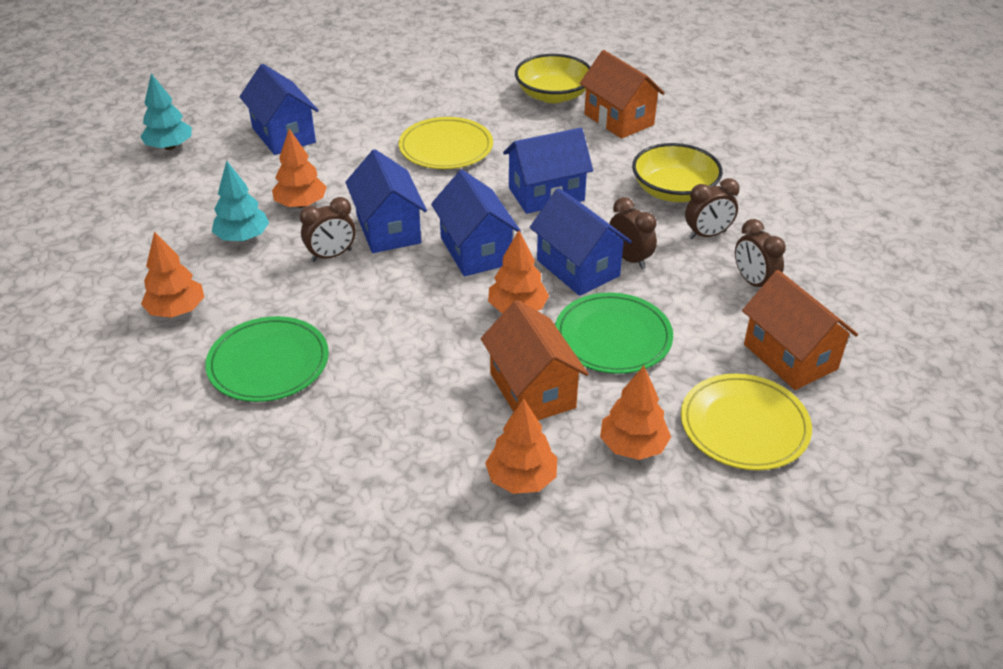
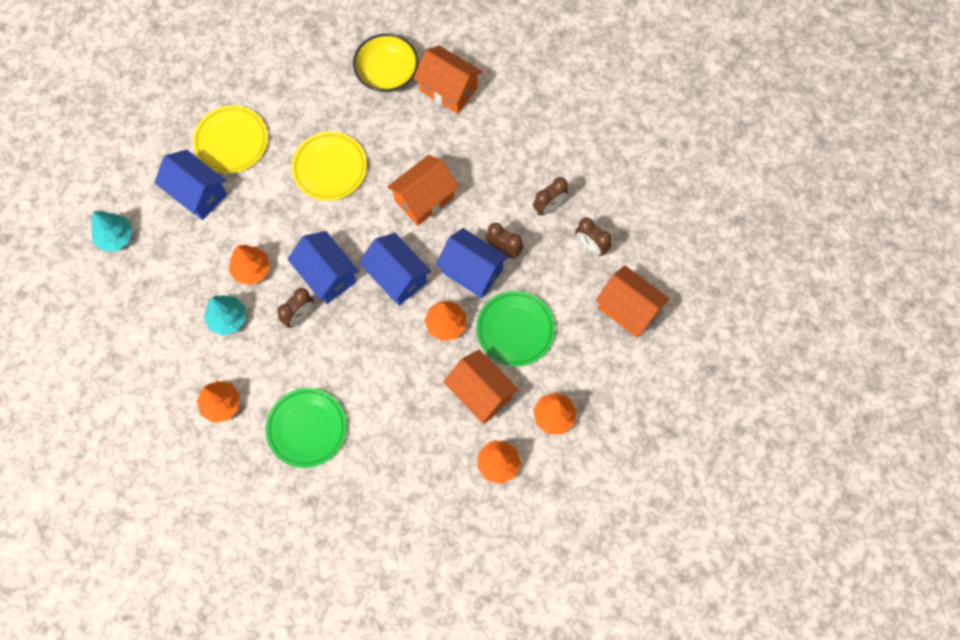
camera: 20 degrees left, 30 degrees up
(546, 194) = (424, 199): blue house -> orange house
(674, 191) = (513, 165): yellow bowl -> none
(744, 425) = (613, 377): yellow plate -> yellow plate (231, 141)

